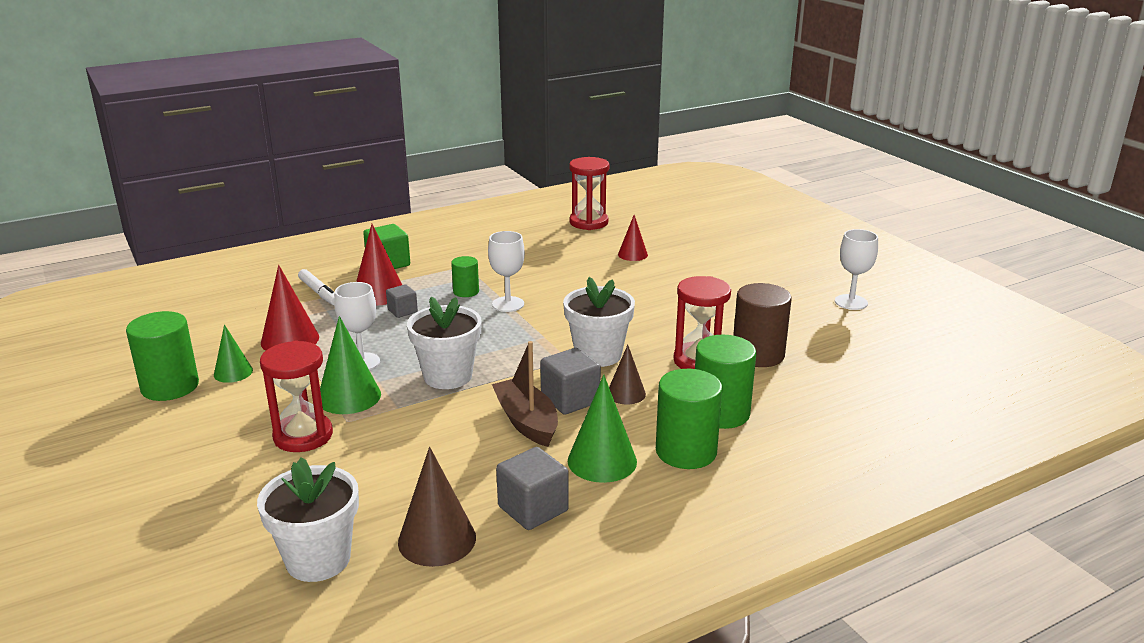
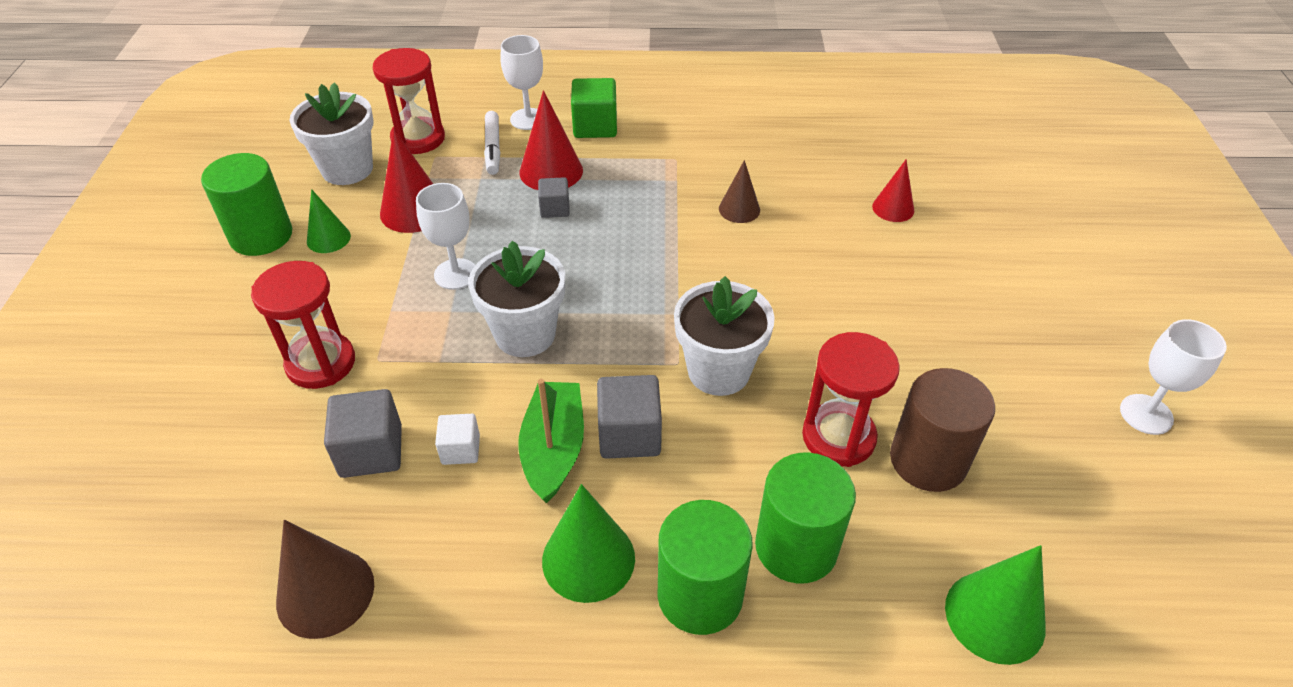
camera: 30 degrees right, 20 degrees up
(318, 559) = (200, 558): white flower pot -> white flower pot (347, 169)
(349, 397) = (405, 323): green cone -> green cone (994, 616)
(461, 443) = (460, 450): none -> white cube
(466, 292) = (645, 202): green cylinder -> none
(508, 304) = (677, 241): white goblet -> white goblet (528, 119)
(526, 422) = (554, 449): brown boat -> green boat
(533, 509) = (455, 599): grey cube -> grey cube (371, 451)
(588, 222) = (877, 132): red hourglass -> red hourglass (418, 139)
(626, 393) = (702, 455): brown cone -> brown cone (739, 209)

